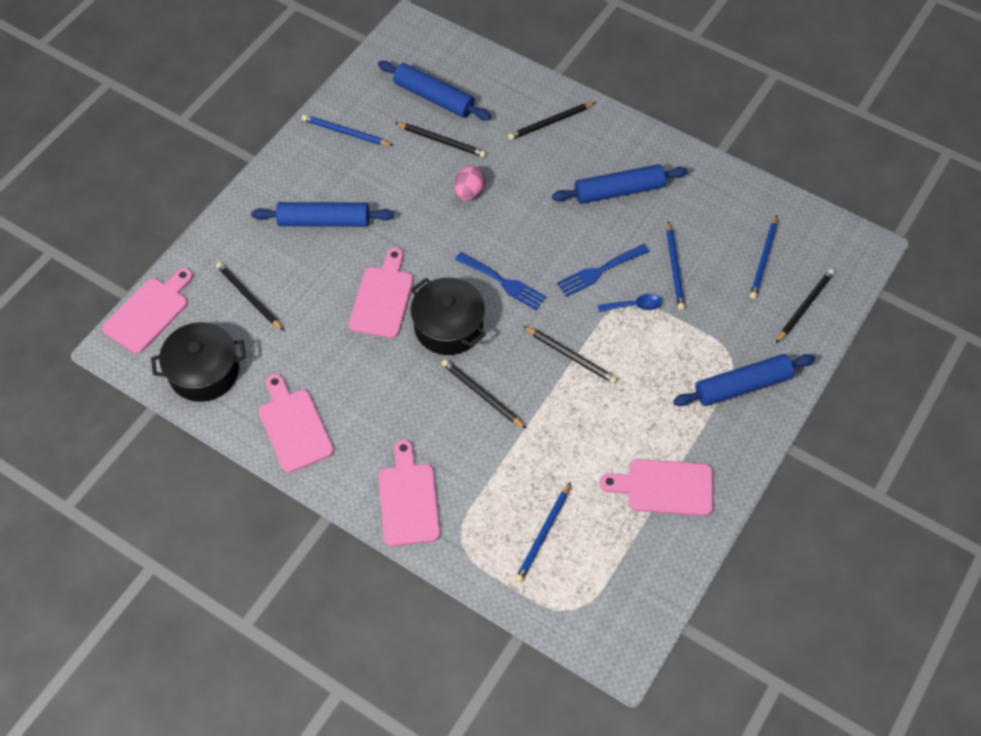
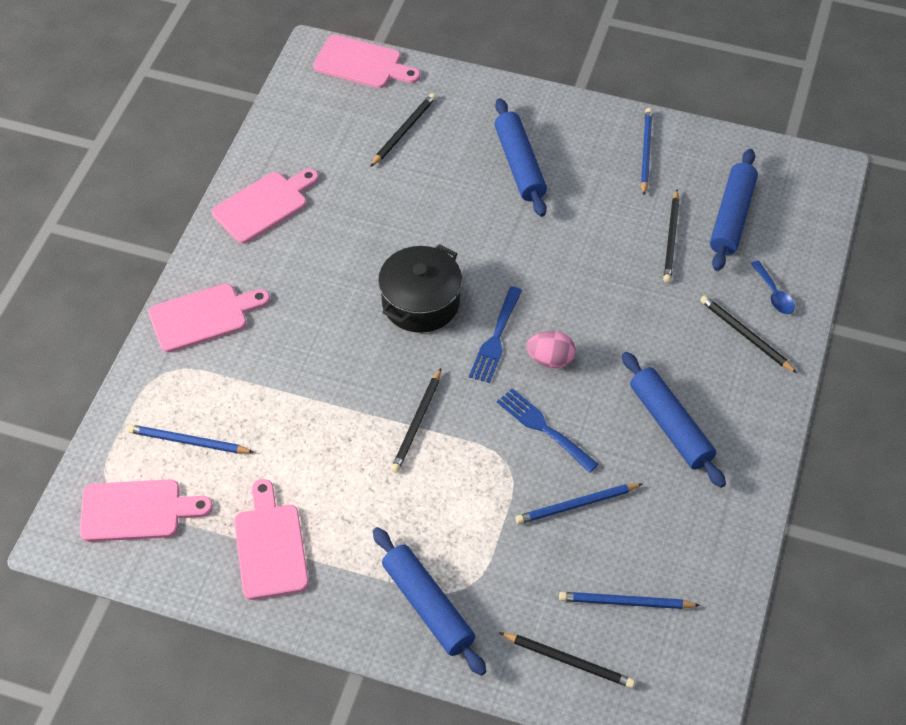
camera: 75 degrees right, 5 degrees down
(204, 372) = (307, 122): black pot -> none
(382, 298) = (438, 237): pink cutting board -> pink cutting board (137, 510)
(469, 192) = (608, 280): pink egg -> pink egg (550, 360)
(482, 395) = (343, 351): black pencil -> none
(634, 306) = (506, 472): blue spoon -> blue spoon (774, 294)

